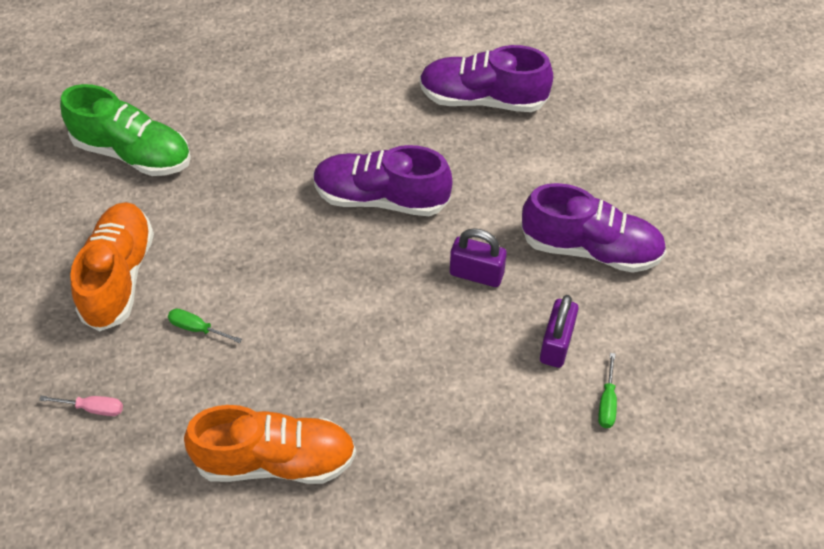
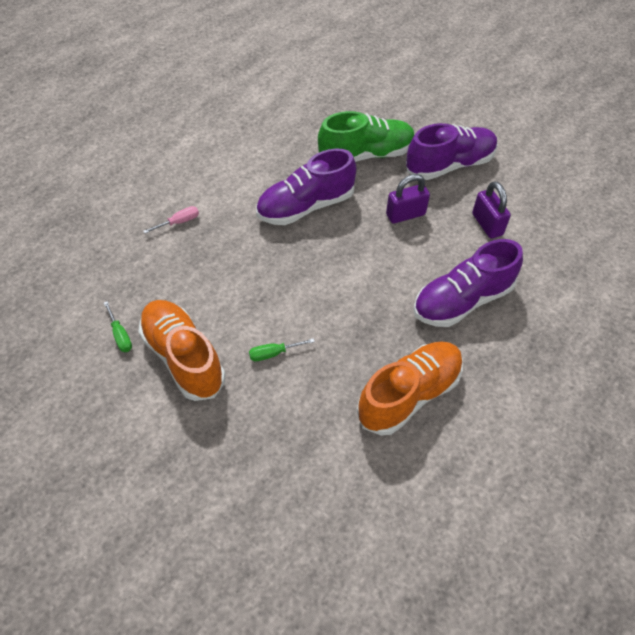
camera: 40 degrees left, 0 degrees up
(94, 408) = (258, 451): pink screwdriver -> pink screwdriver (179, 222)
(133, 153) = (108, 275): green shoe -> green shoe (366, 155)
(482, 99) = (305, 121): purple shoe -> purple shoe (462, 301)
(607, 403) = (544, 237): green screwdriver -> green screwdriver (120, 336)

